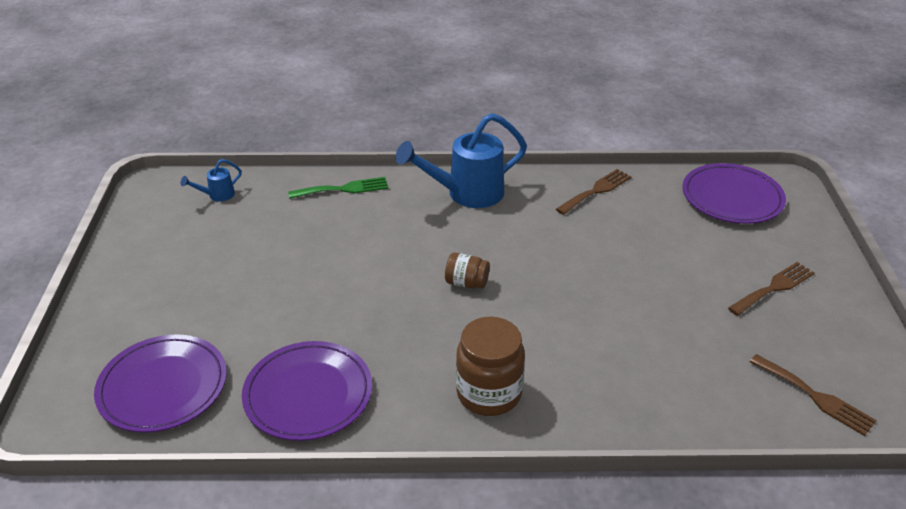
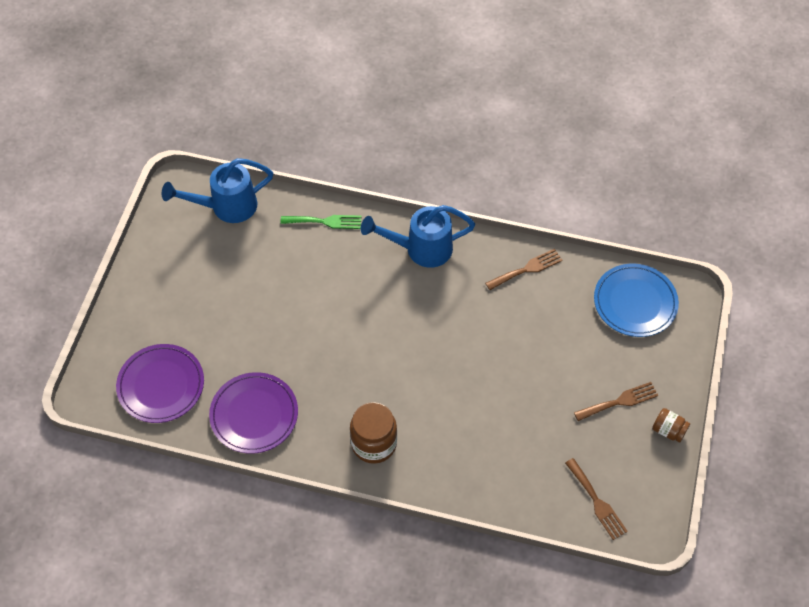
camera: 15 degrees right, 20 degrees up
(217, 195) = (226, 207): blue watering can -> blue watering can, size x2.21
(466, 283) = (391, 342): brown jar -> brown jar (668, 430)
(732, 198) = (635, 302): purple plate -> blue plate

